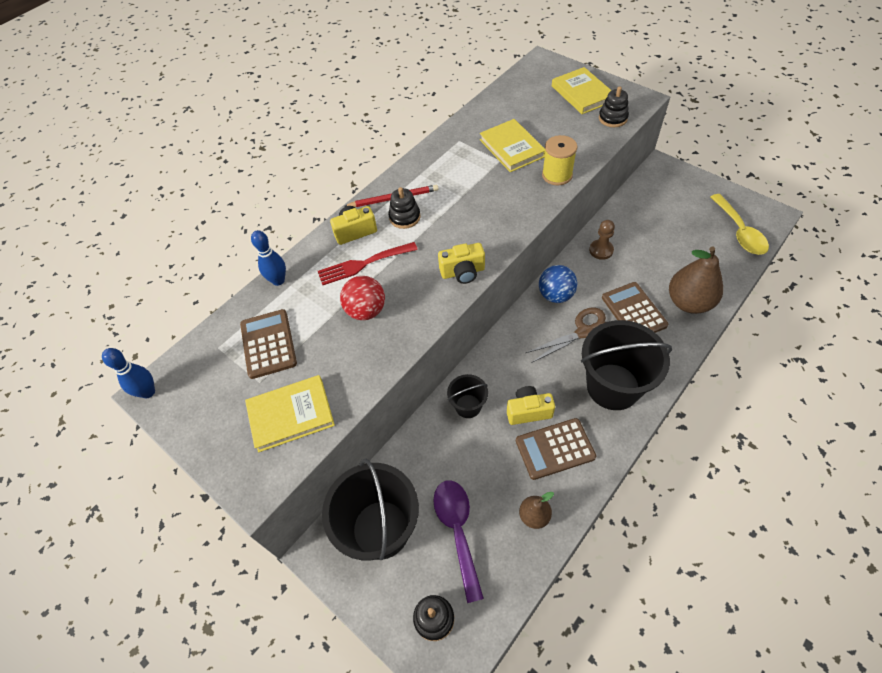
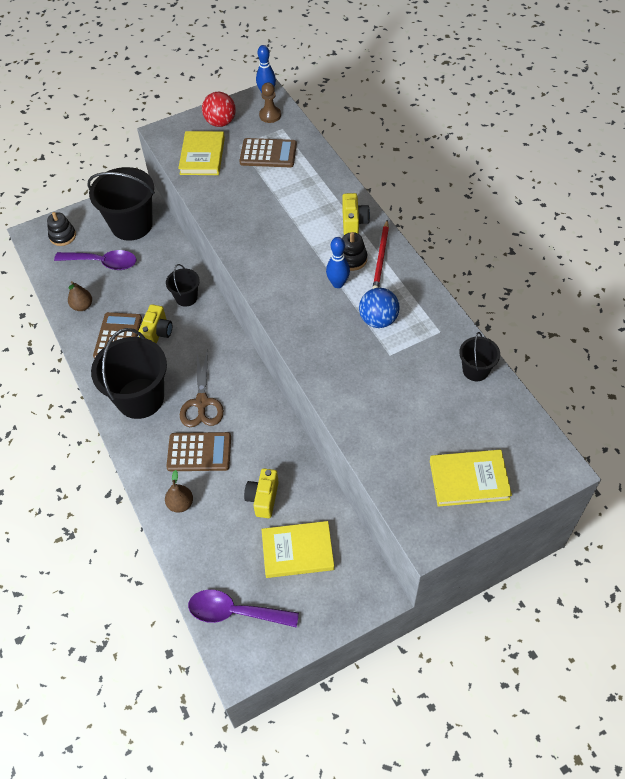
camera: 110 degrees right, 0 degrees up
(278, 280) = (326, 167): blue bowling pin -> blue bowling pin (338, 283)
(363, 264) = (312, 219): red fork -> none
(366, 311) = (263, 211): red ball -> red ball (220, 122)
(463, 272) = (264, 279): yellow camera -> yellow camera (263, 498)
(486, 113) = (475, 370): none -> black bucket
(512, 148) = (404, 371): yellow book -> yellow book (297, 551)
(555, 295) = (253, 399): blue ball -> blue ball (378, 320)
(557, 175) = (342, 393): yellow spool -> none
(601, 250) = (284, 462): brown pawn -> brown pawn (270, 115)
(612, 118) = (406, 488): black stacking toy -> none
(689, 302) = (180, 504): brown pear -> brown pear, size x0.53
(739, 231) = (235, 612): yellow spoon -> purple spoon

